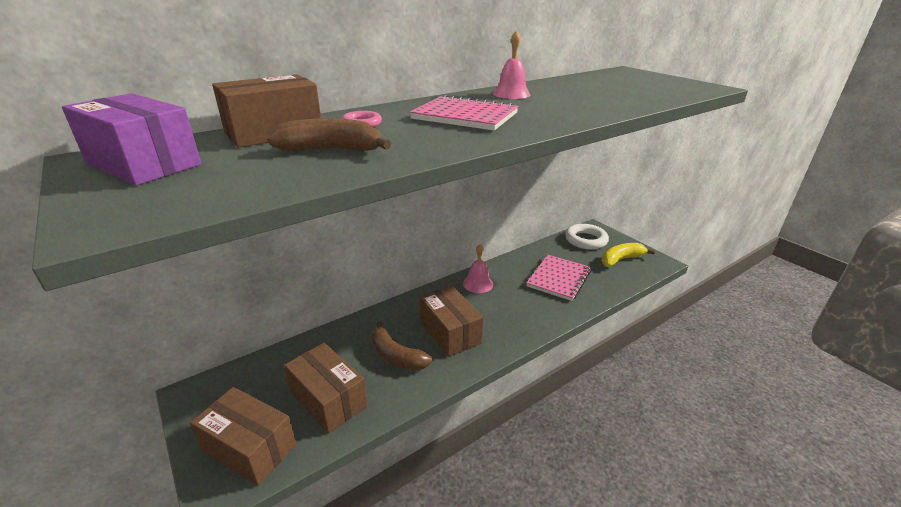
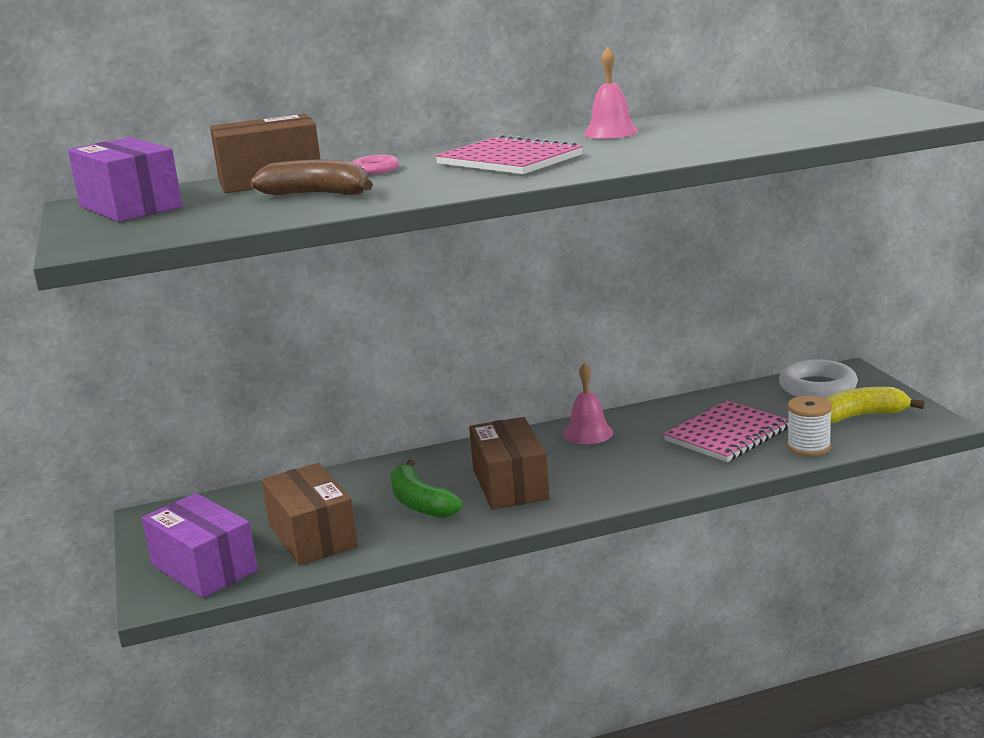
camera: 20 degrees right, 10 degrees down
(249, 448) = (204, 568): brown box -> purple box
(396, 356) = (420, 503): brown banana -> green banana
(608, 285) = (808, 447): none -> white spool

